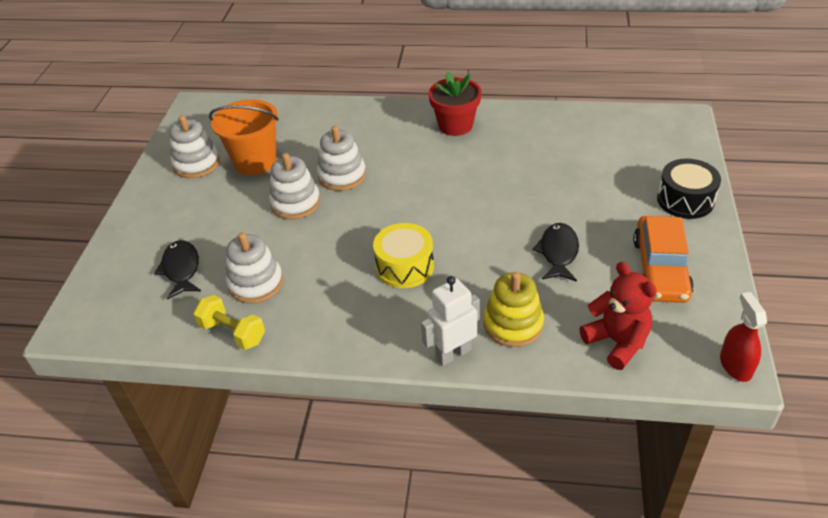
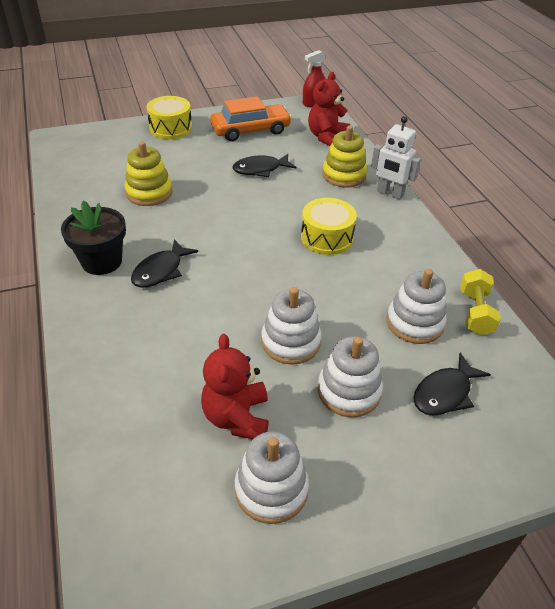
camera: 120 degrees left, 0 degrees up
(255, 162) = (237, 417): orange bucket -> red teddy bear
(342, 175) = (226, 321): white stacking toy -> white stacking toy (349, 391)
(424, 153) = (160, 271): none -> black fish
(455, 125) = (102, 261): red flower pot -> black flower pot
(547, 163) = (149, 193): none -> yellow stacking toy
(685, 200) = (171, 128): black drum -> yellow drum

